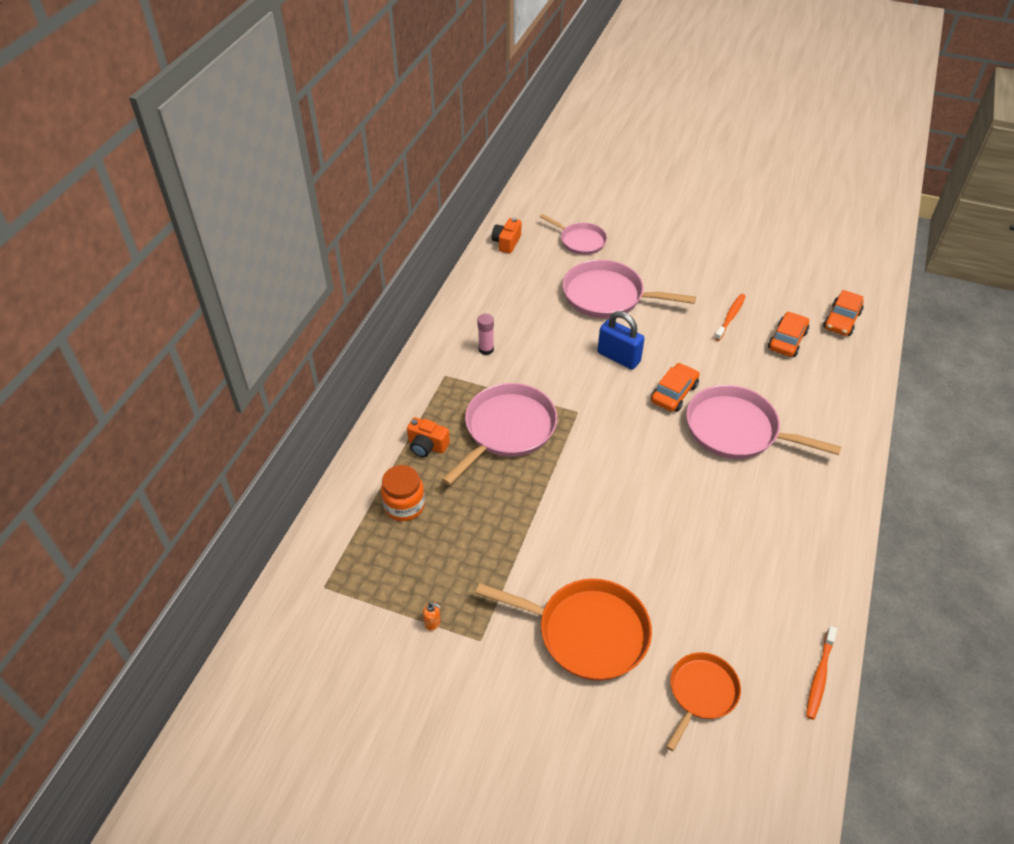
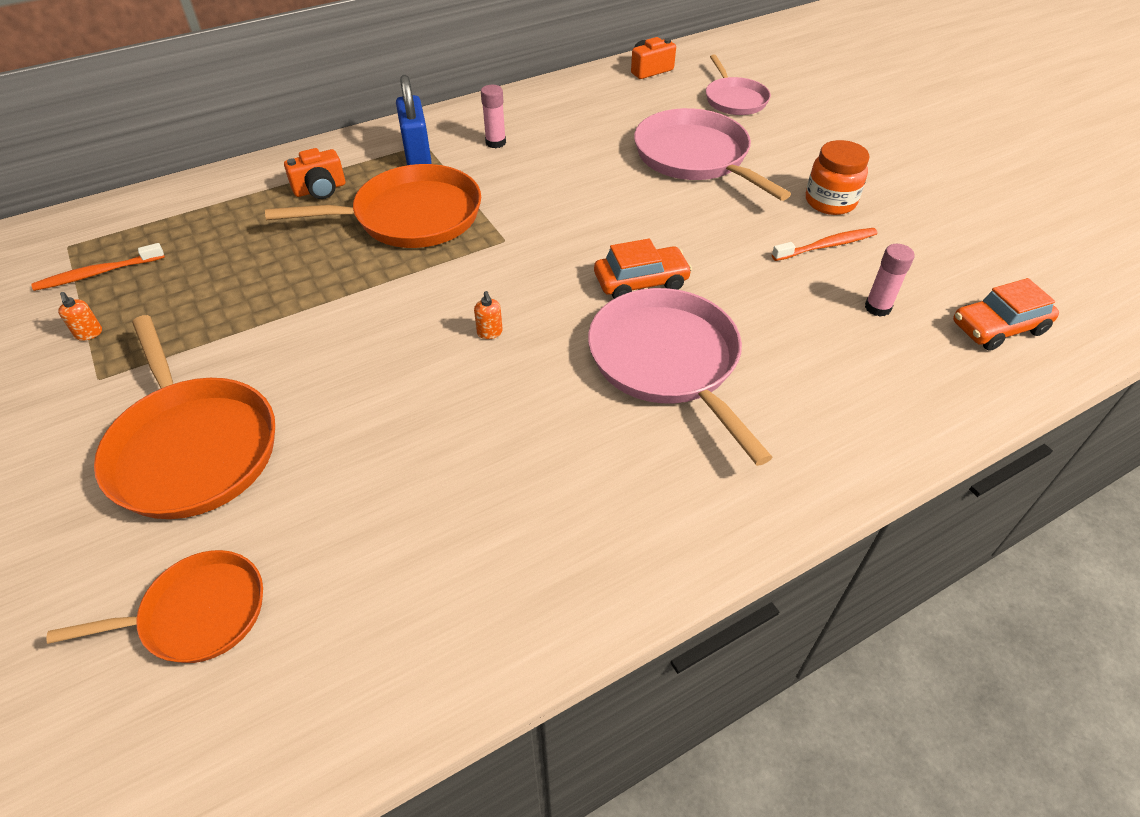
camera: 40 degrees right, 0 degrees up
(404, 506) = (225, 224): orange jar -> orange jar (830, 202)
(427, 446) = (320, 189): orange camera -> orange camera turned 90 degrees counterclockwise
(507, 429) = (411, 217): pink pan -> orange pan
(618, 357) = (625, 216): blue padlock -> blue padlock (417, 155)
(641, 470) = (490, 333): none -> orange soap dispenser
(787, 340) = (877, 307): orange car -> pink glue stick
(819, 676) = (358, 728): orange toothbrush -> orange toothbrush (98, 273)

